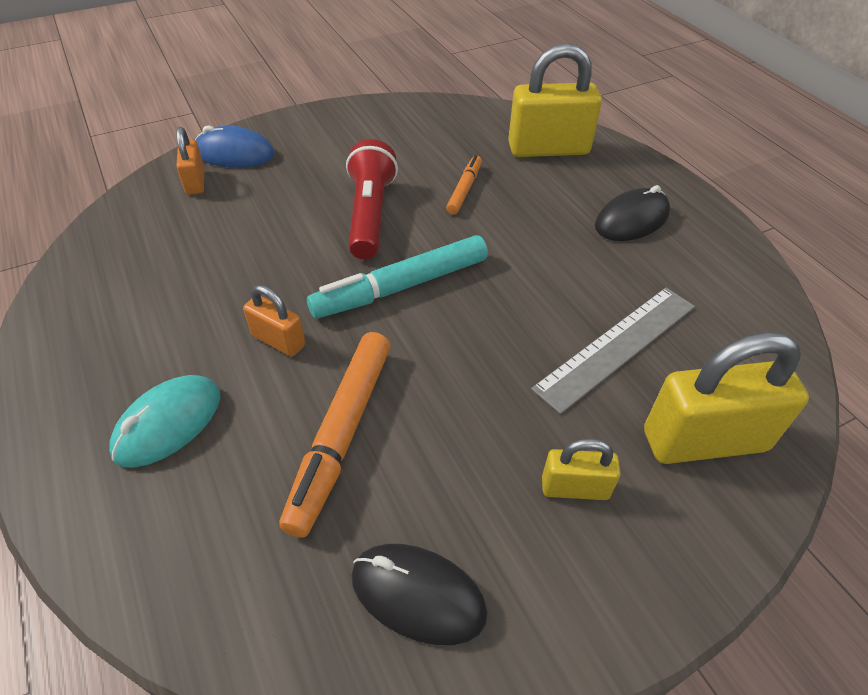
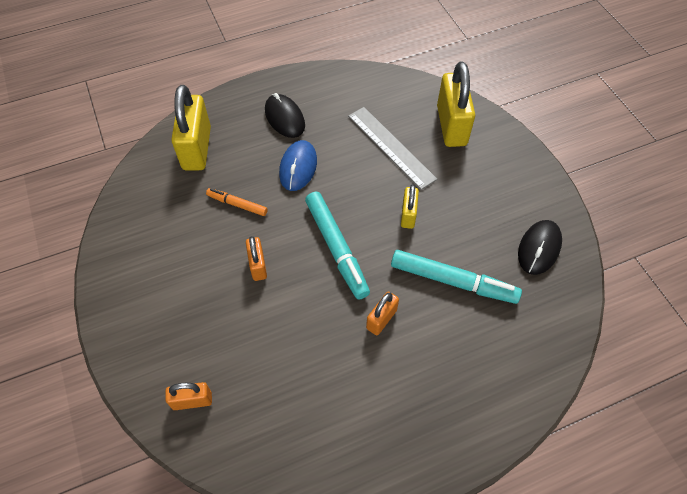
camera: 85 degrees left, 10 degrees up
(168, 423) = (448, 376): turquoise mouse -> none
(234, 154) = (154, 373): blue mouse -> blue mouse (298, 167)
(342, 435) = (453, 281): orange marker -> turquoise marker
(370, 214) = (258, 265): red flashlight -> orange padlock
(575, 488) = (480, 180): yellow padlock -> yellow padlock (408, 215)

